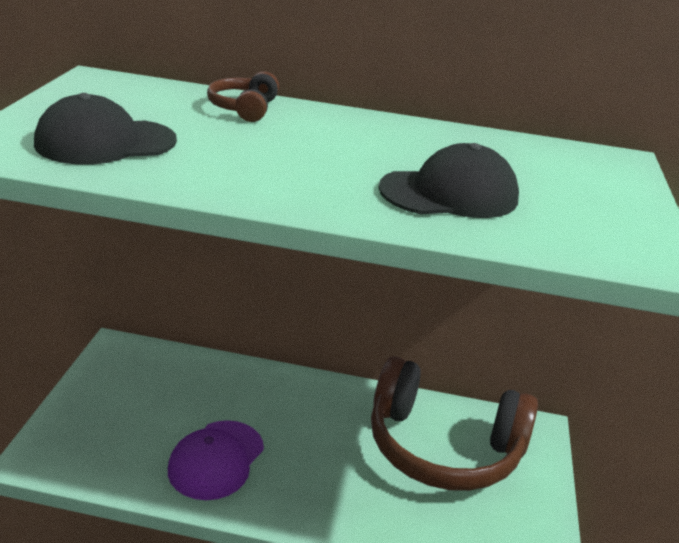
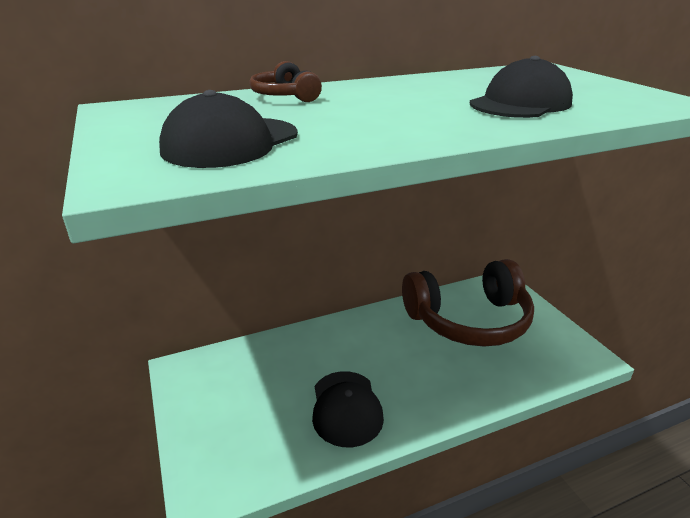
camera: 30 degrees left, 0 degrees up
(216, 460) = (346, 408): purple cap -> black cap

